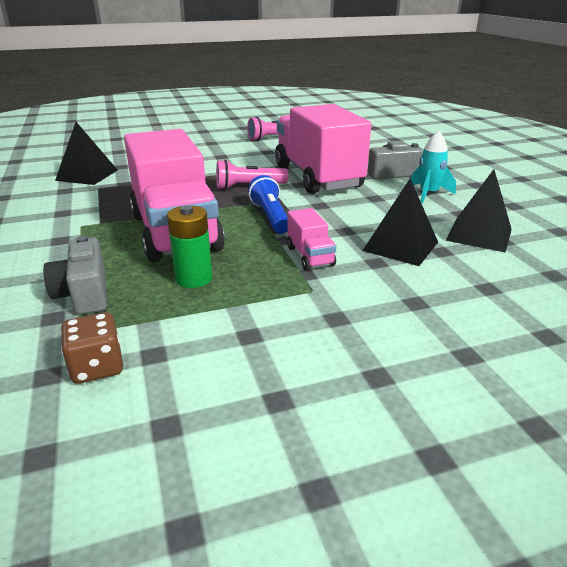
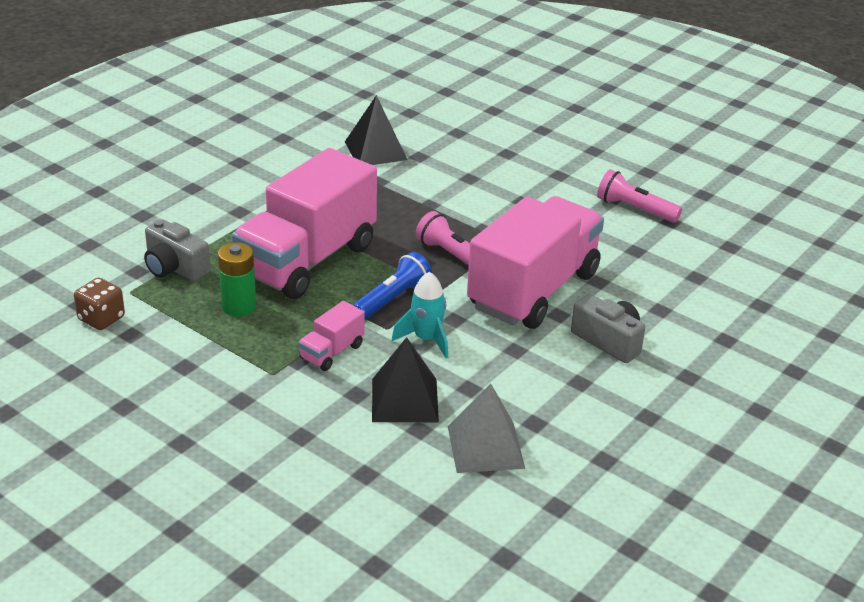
camera: 55 degrees right, 5 degrees up
(84, 294) = (174, 267): grey camera -> grey camera turned 90 degrees counterclockwise
(428, 194) = (569, 385): turquoise rocket -> turquoise rocket (426, 339)
(479, 234) = (485, 447): black pyramid -> grey pyramid

